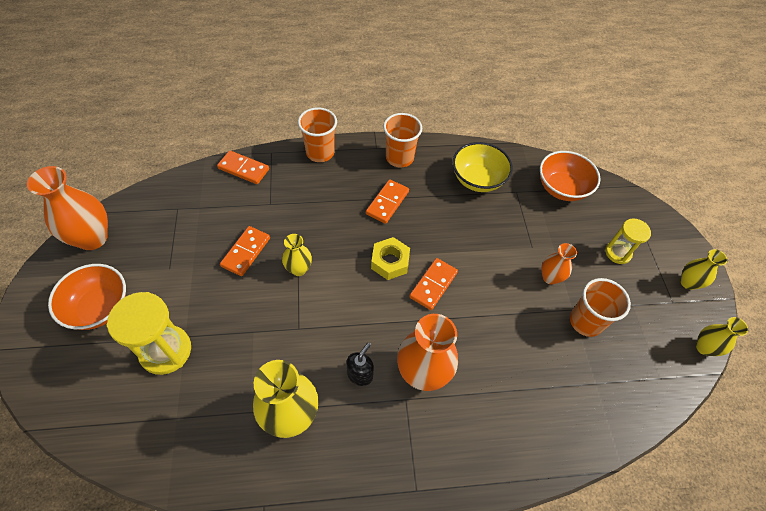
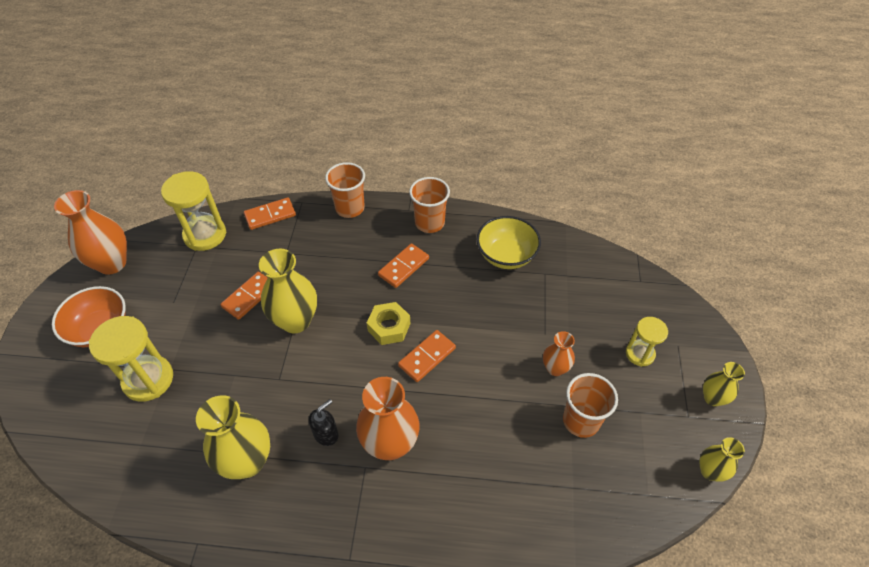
camera: 15 degrees right, 5 degrees down
(183, 196) = (205, 235): none -> yellow hourglass
(243, 169) = (270, 215): orange domino -> orange domino turned 60 degrees counterclockwise
(298, 269) = (295, 321): yellow vase -> yellow vase, size x1.81
(562, 188) = (596, 276): orange bowl -> none

